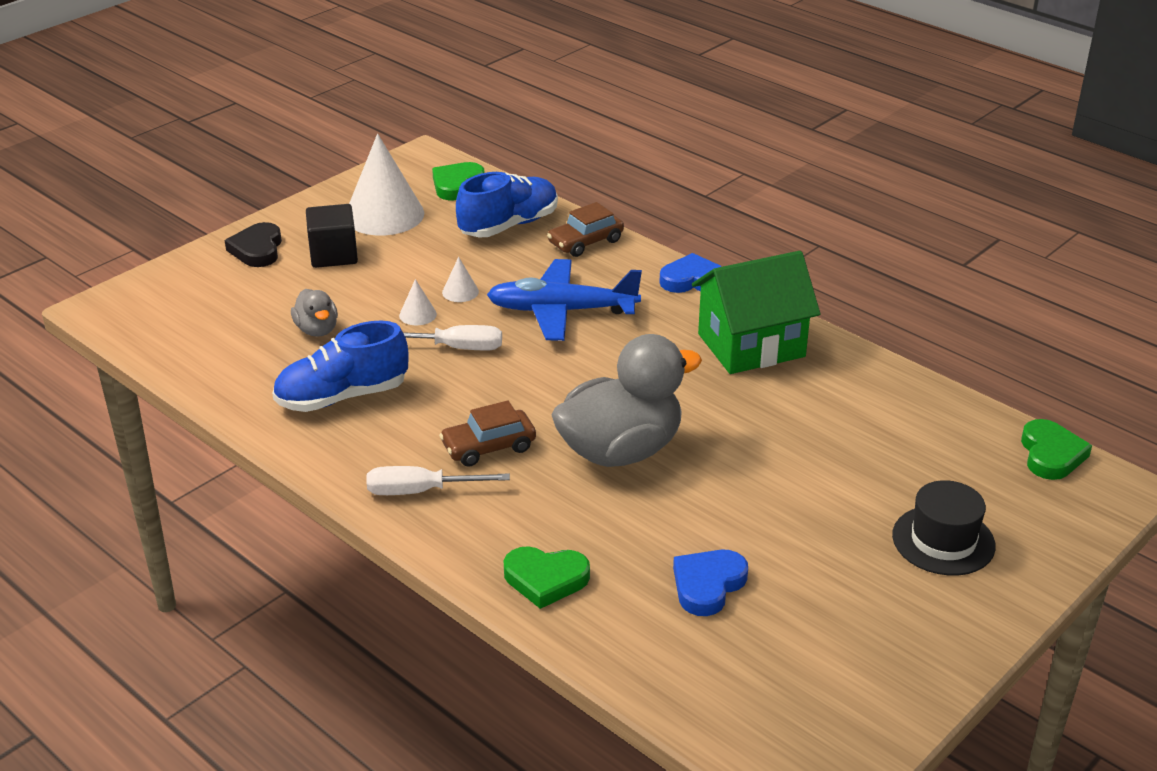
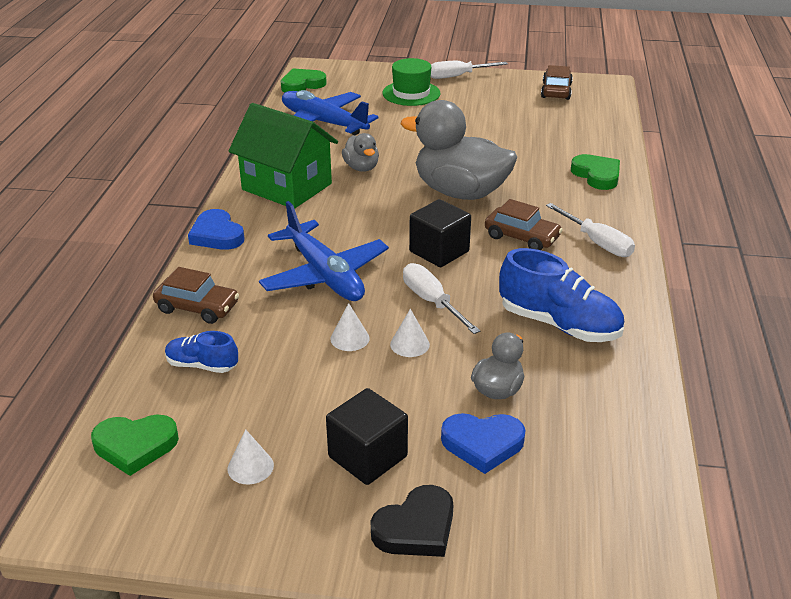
camera: 125 degrees left, 0 degrees up
(384, 215) = (250, 467): white cone -> white cone, size x0.43
(509, 225) = (202, 365): blue shoe -> blue shoe, size x0.56
(525, 385) = (439, 251): none -> black cube
(708, 585) = (530, 135): blue heart -> blue heart (482, 444)
(748, 408) = (361, 168): none -> grey duck
(834, 703) = (556, 91): none -> brown car
(901, 426) = (323, 123): none -> blue plane
(943, 540) = (411, 93): black hat -> green hat
(978, 621) = (458, 76): none -> white screwdriver

